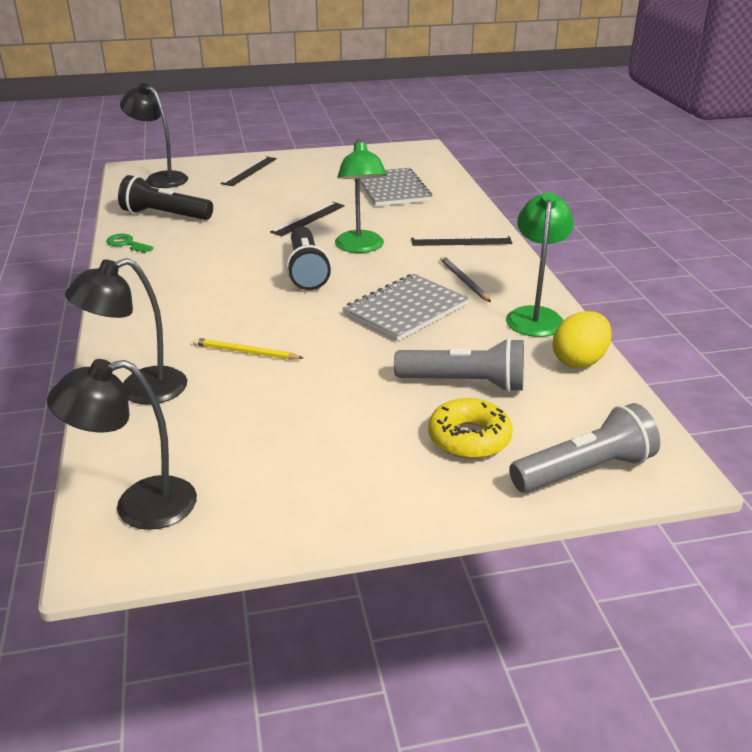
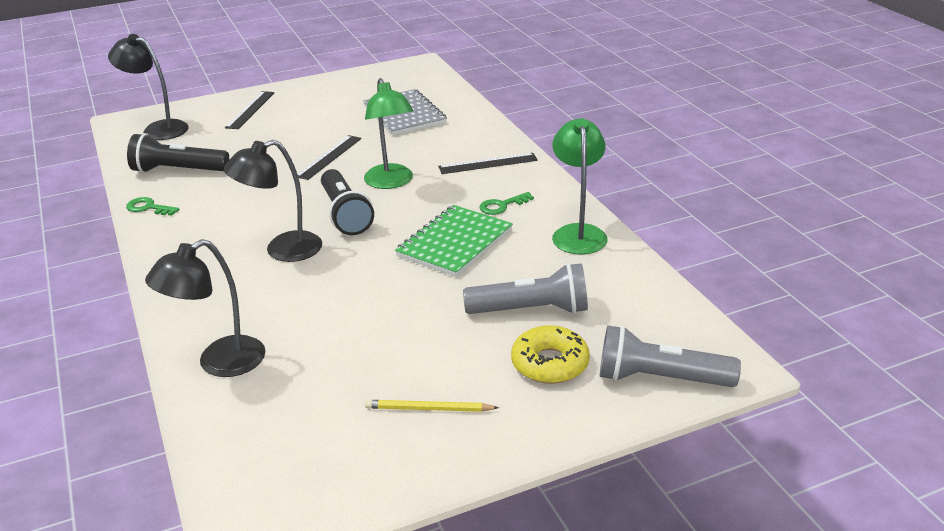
camera: 10 degrees left, 0 degrees up
(139, 506) = (260, 478): black lamp -> black lamp (282, 250)
(245, 352) = (312, 309): yellow pencil -> yellow pencil (429, 409)
(405, 310) = (454, 243): grey notebook -> green notebook
(464, 281) = (502, 206): grey pencil -> green key
(579, 361) = (629, 273): yellow egg -> none
(584, 471) = (660, 378): grey flashlight -> grey flashlight turned 135 degrees counterclockwise

